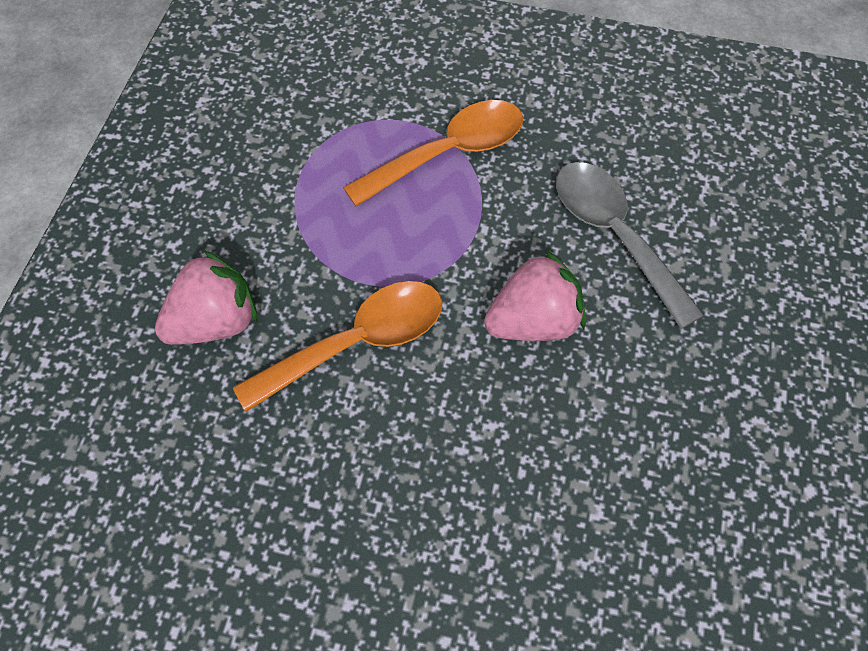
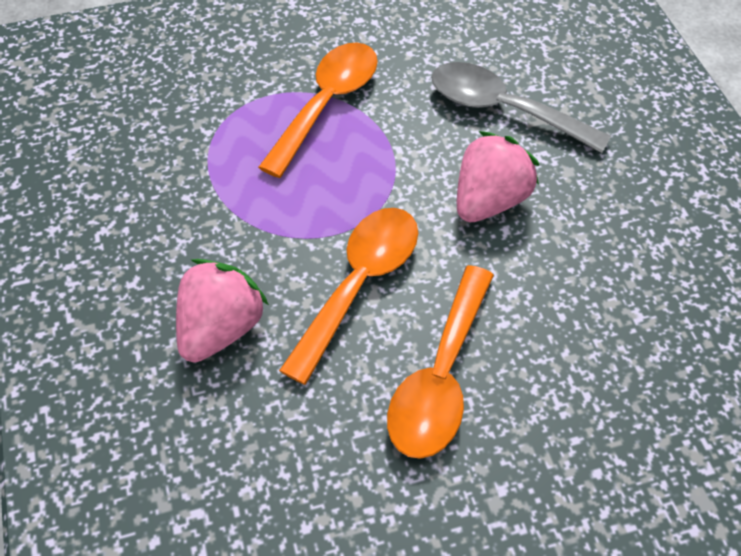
camera: 30 degrees left, 5 degrees down
(367, 469) = (440, 377): none -> orange spoon

